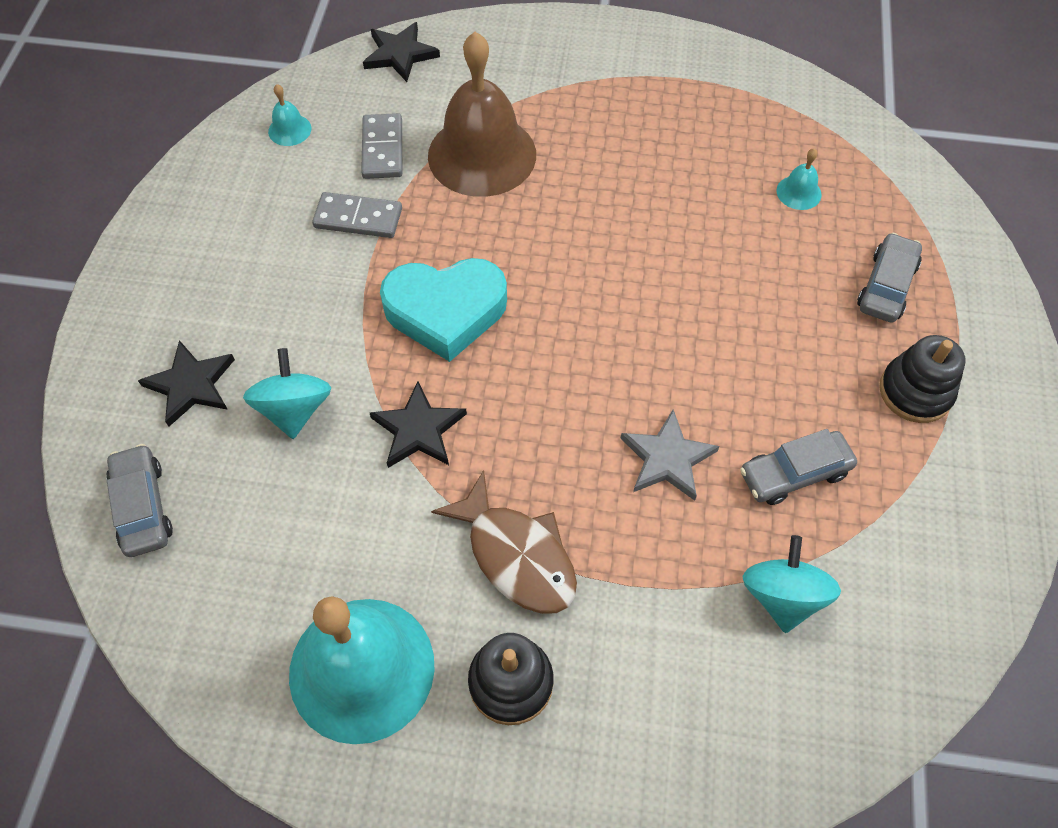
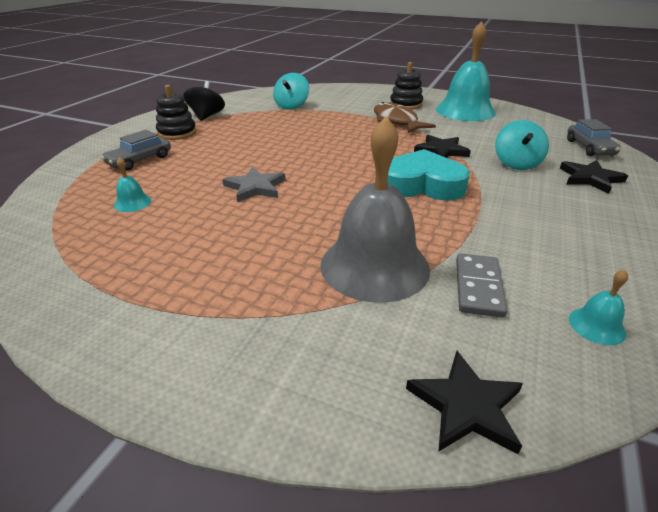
camera: 165 degrees left, 25 degrees down
(358, 218) = (494, 238): grey domino -> none
(482, 155) = (374, 266): brown bell -> grey bell
(667, 459) = (315, 132): grey star -> grey star (255, 187)
(794, 473) = (259, 123): grey car -> none
(925, 484) = (206, 116): none -> black spinning top

